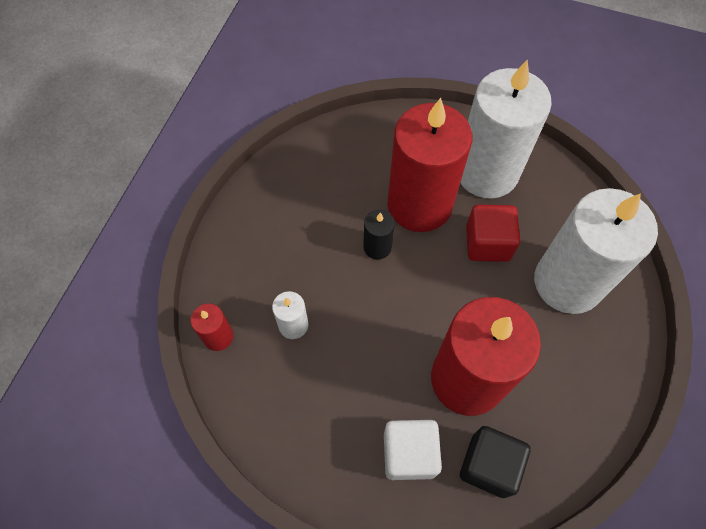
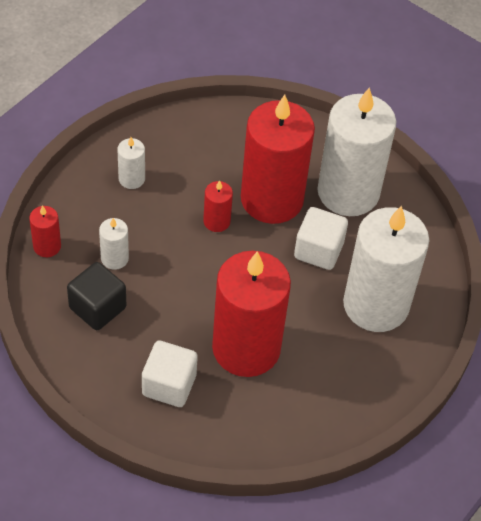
camera: 15 degrees right, 10 degrees down
(275, 230) = (131, 179): none -> white candle
(377, 247) = (216, 221): black candle -> red candle
(487, 243) = (318, 250): red cube -> white cube
(489, 465) = (232, 416): black cube -> black cube (97, 308)

